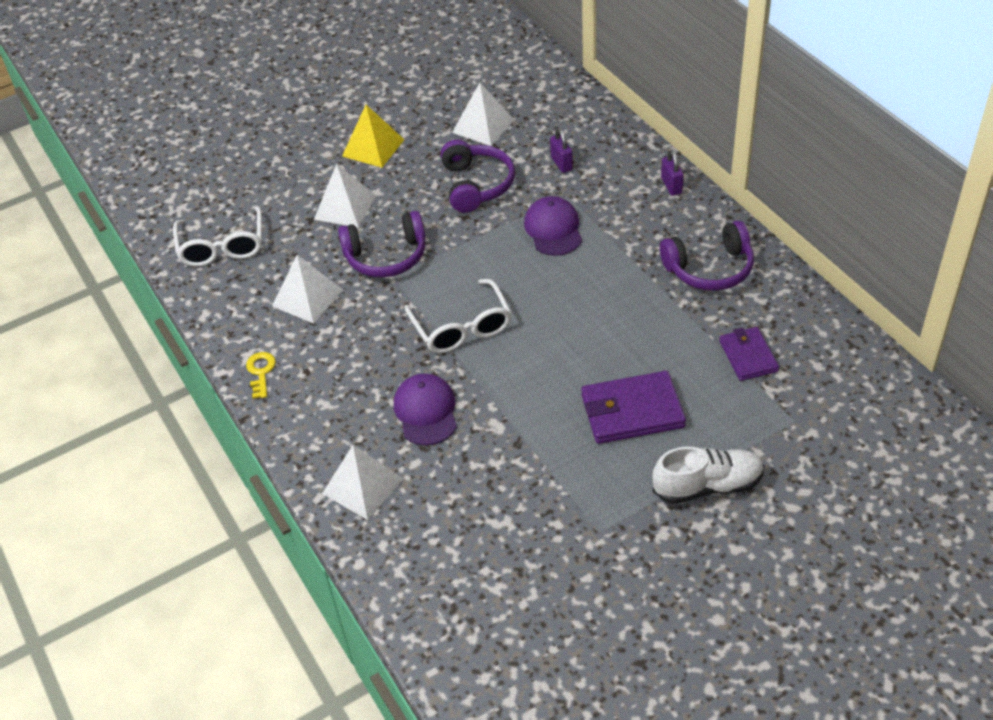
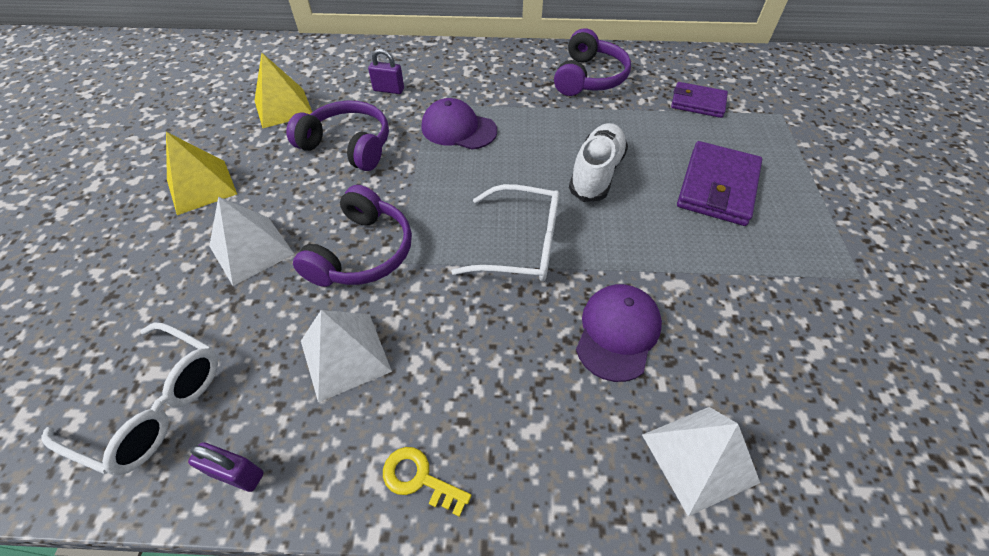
camera: 60 degrees left, 5 degrees up
(426, 411) = (617, 332): purple cap -> purple cap turned 90 degrees clockwise
(483, 126) = (283, 107): white pyramid -> yellow pyramid
(671, 186) = (482, 54): purple padlock -> purple padlock (237, 474)
(707, 486) = (831, 186): white shoe -> white shoe (596, 173)

